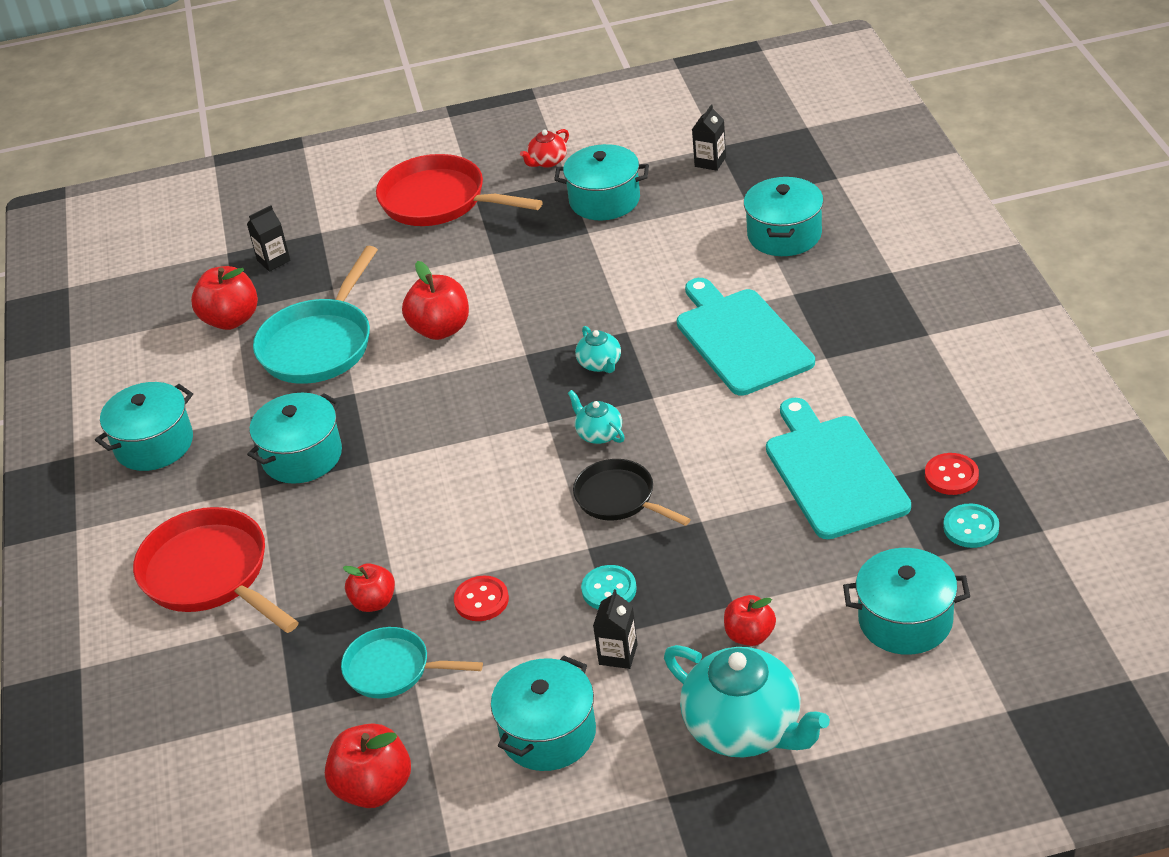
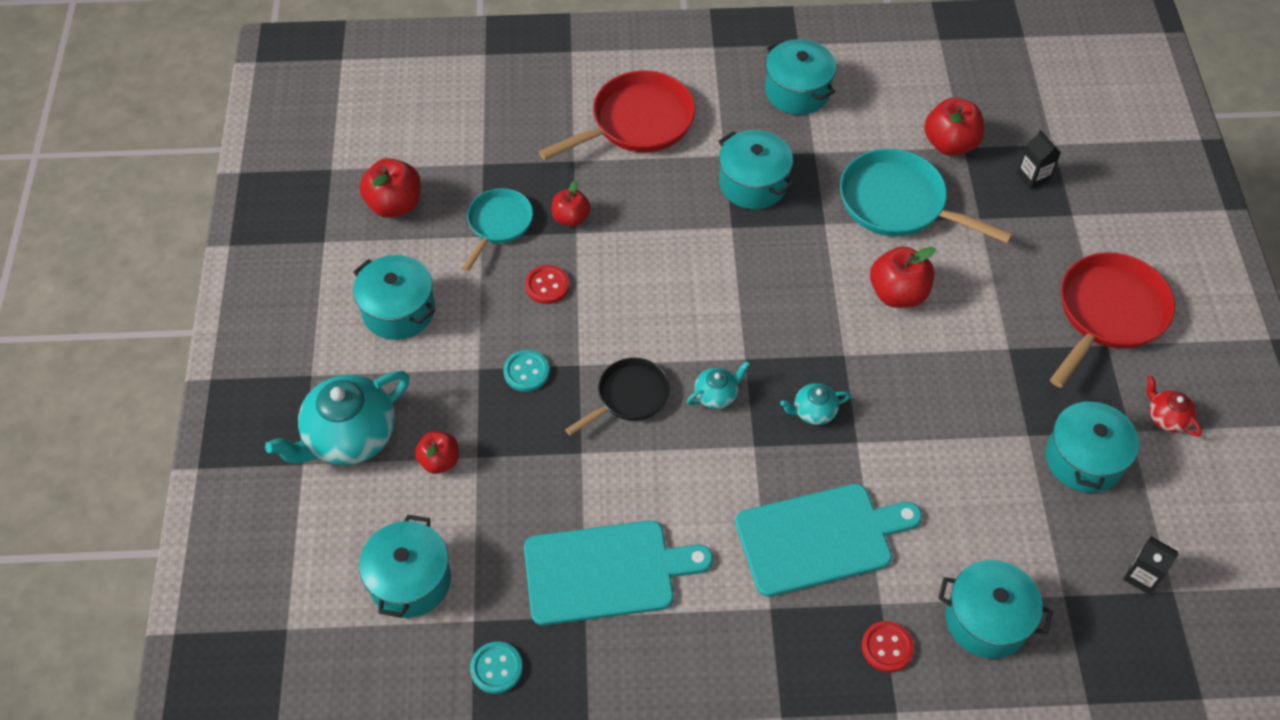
camera: 95 degrees right, 15 degrees up
(618, 654) = (456, 367): black carton -> none
(951, 476) = (568, 673): red button -> red button (887, 647)

